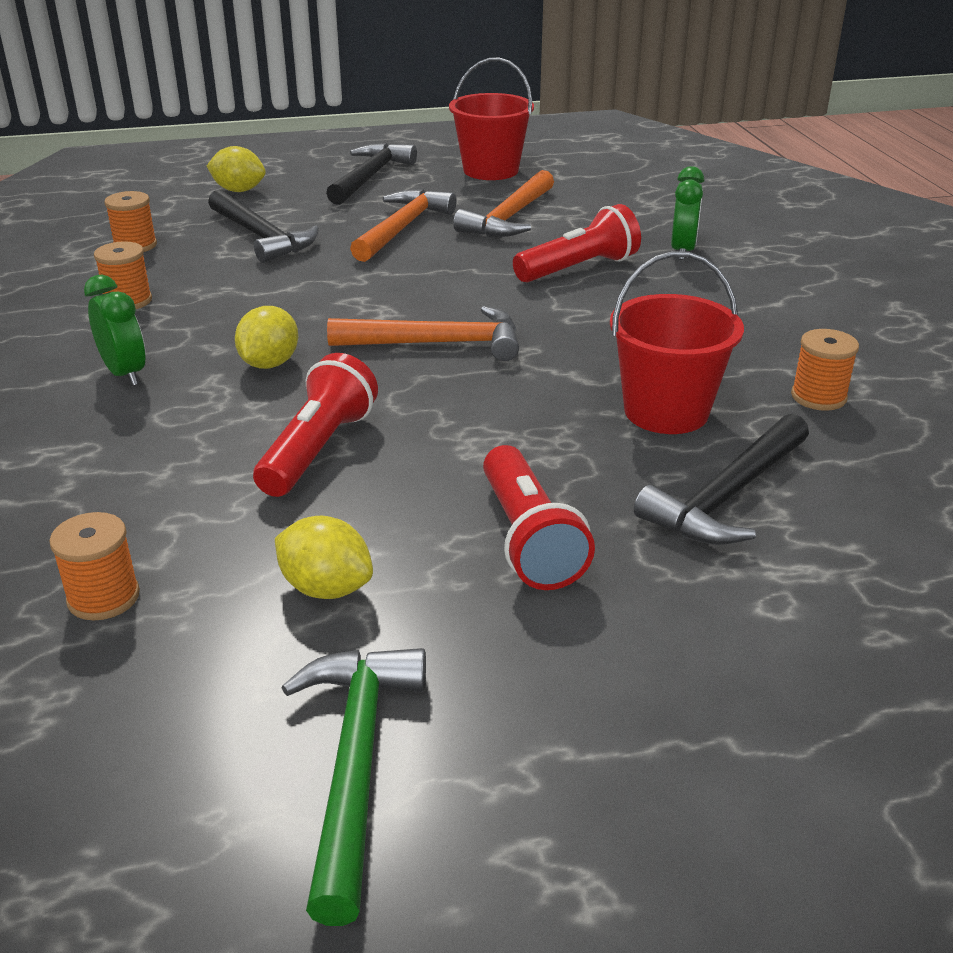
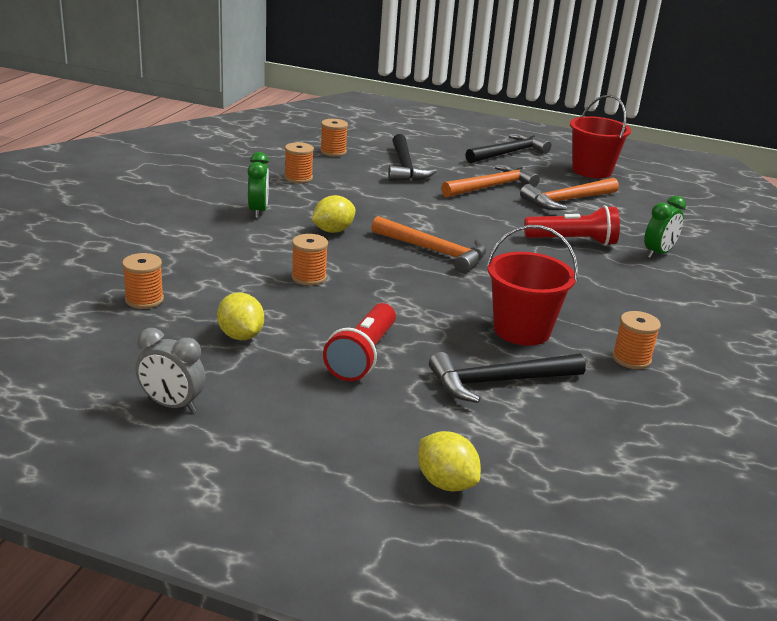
camera: 30 degrees right, 5 degrees down
(239, 190) = (422, 139): yellow lemon -> yellow lemon (446, 483)
(317, 449) = (309, 277): red flashlight -> orange spool
(356, 764) = (172, 405): green hammer -> grey clock

